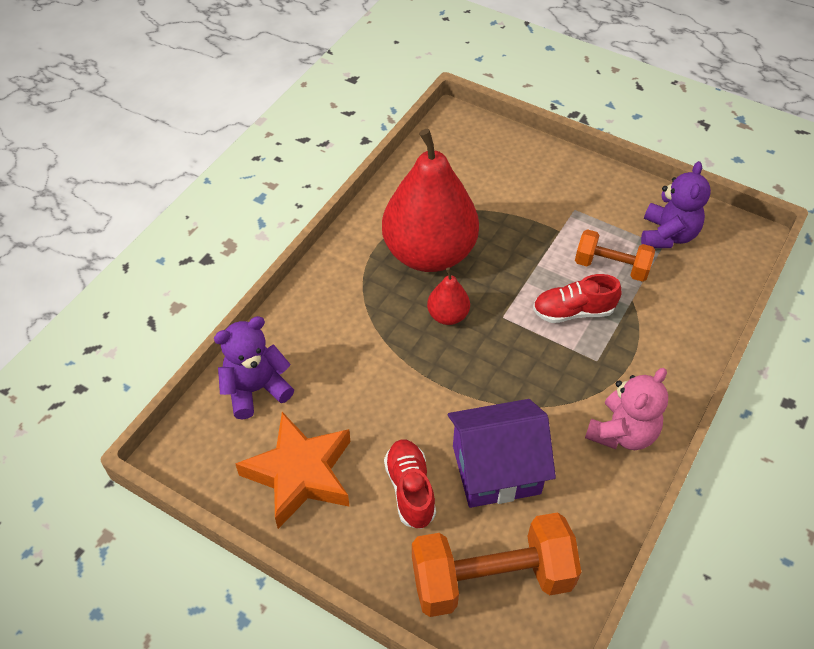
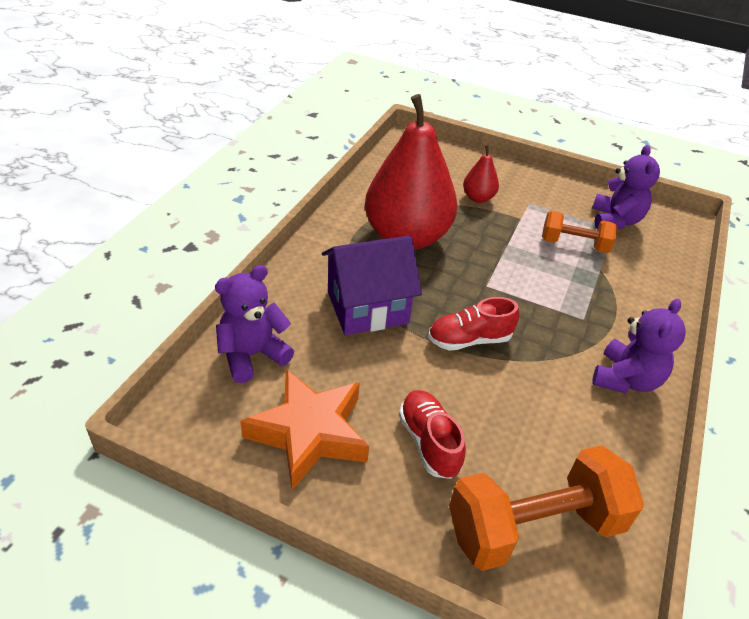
camera: 10 degrees left, 10 degrees down
(448, 315) = (434, 286): red pear -> red pear (478, 198)
(496, 469) = (513, 418): purple house -> purple house (367, 307)
(573, 311) = (550, 280): red shoe -> red shoe (469, 340)
(622, 432) = (626, 379): pink teddy bear -> purple teddy bear

